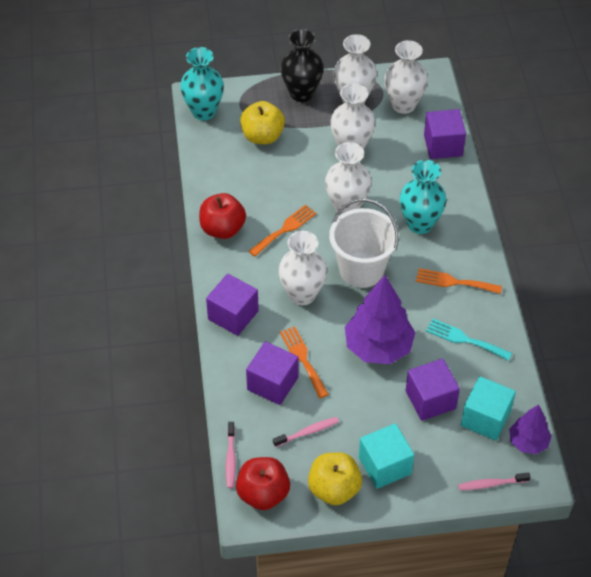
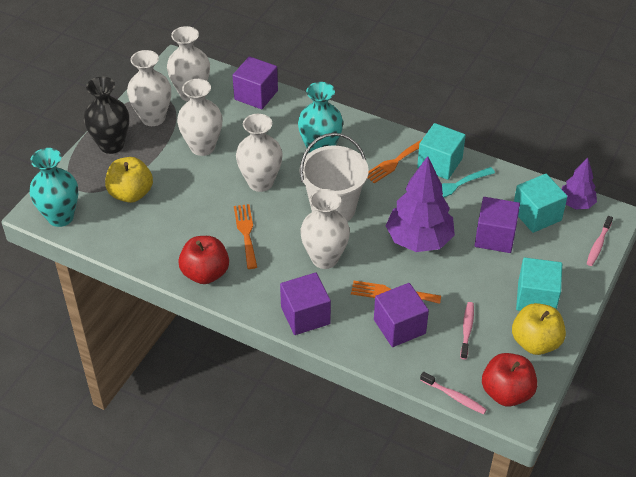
camera: 55 degrees left, 5 degrees down
(483, 314) = (439, 163): none -> turquoise cube

